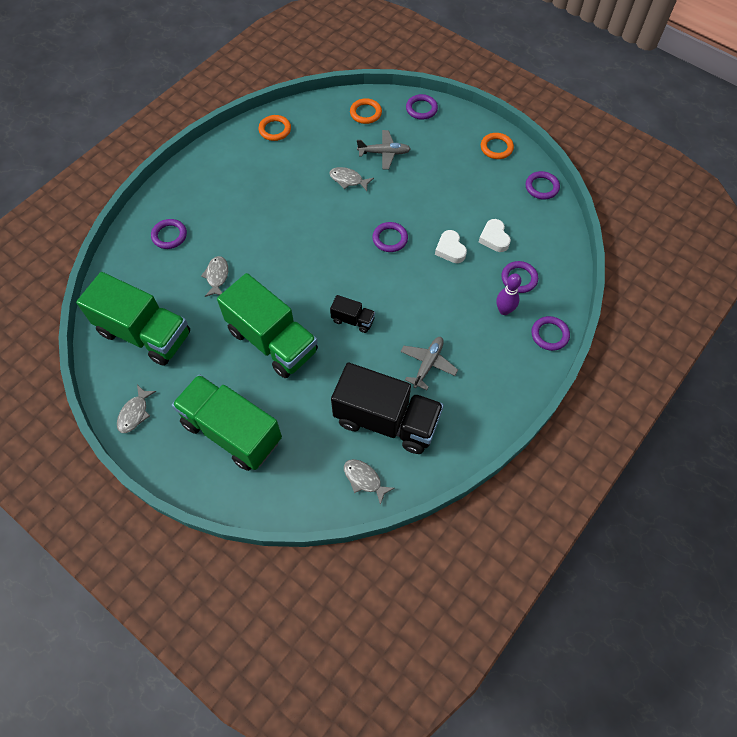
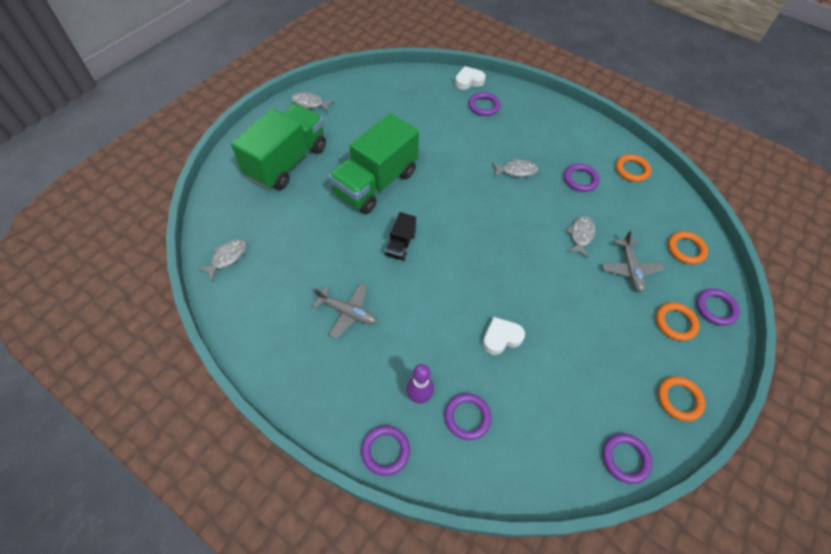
camera: 85 degrees right, 5 degrees down
(145, 333) = (382, 101): green truck -> none
(217, 276) = (443, 140): grey fish -> grey fish (516, 171)
(386, 420) = (286, 275): black truck -> none
(390, 239) = (507, 276): purple ring -> purple ring (580, 179)
(434, 135) = (675, 323): none -> orange ring
(494, 238) = (526, 389): white heart -> white heart (469, 81)

